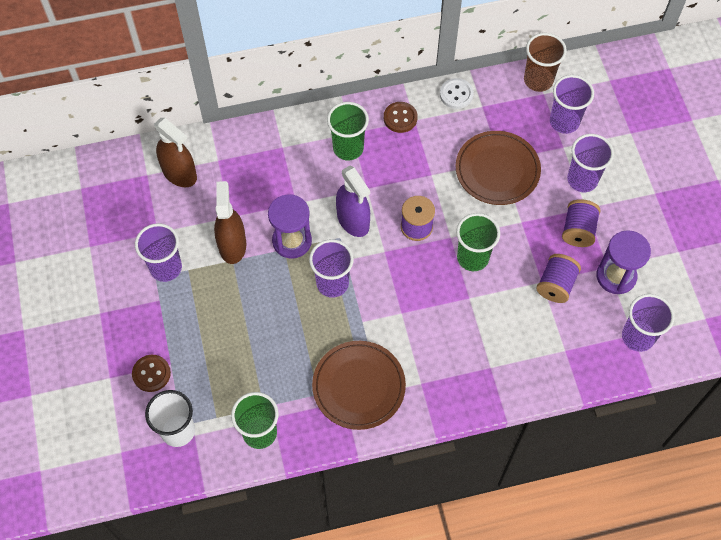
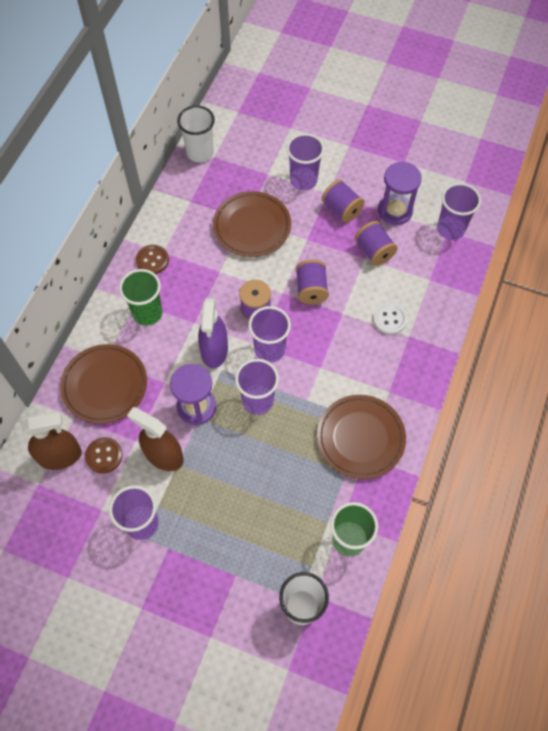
camera: 55 degrees left, 0 degrees up
(151, 374) = (233, 597): brown button -> brown button (104, 456)
(260, 162) = (105, 385): none -> brown plate
(353, 220) = (214, 350): purple spray bottle -> purple spray bottle turned 90 degrees clockwise
(456, 94) = (165, 211): white button -> white button (390, 319)
(472, 257) = (311, 289): green cup -> purple spool
(538, 80) = (200, 153): brown cup -> white cup
(564, 122) = (248, 160): purple cup -> purple cup (269, 349)

